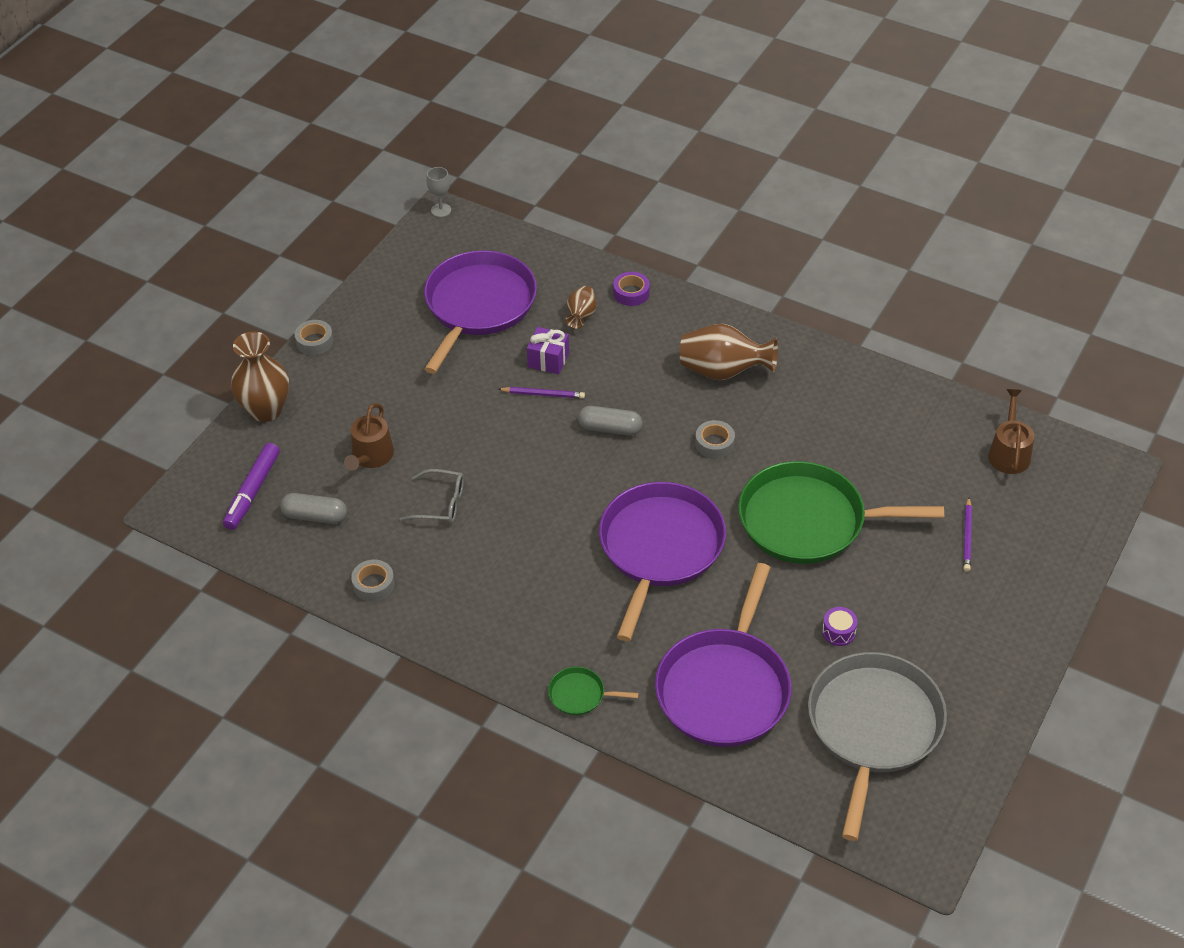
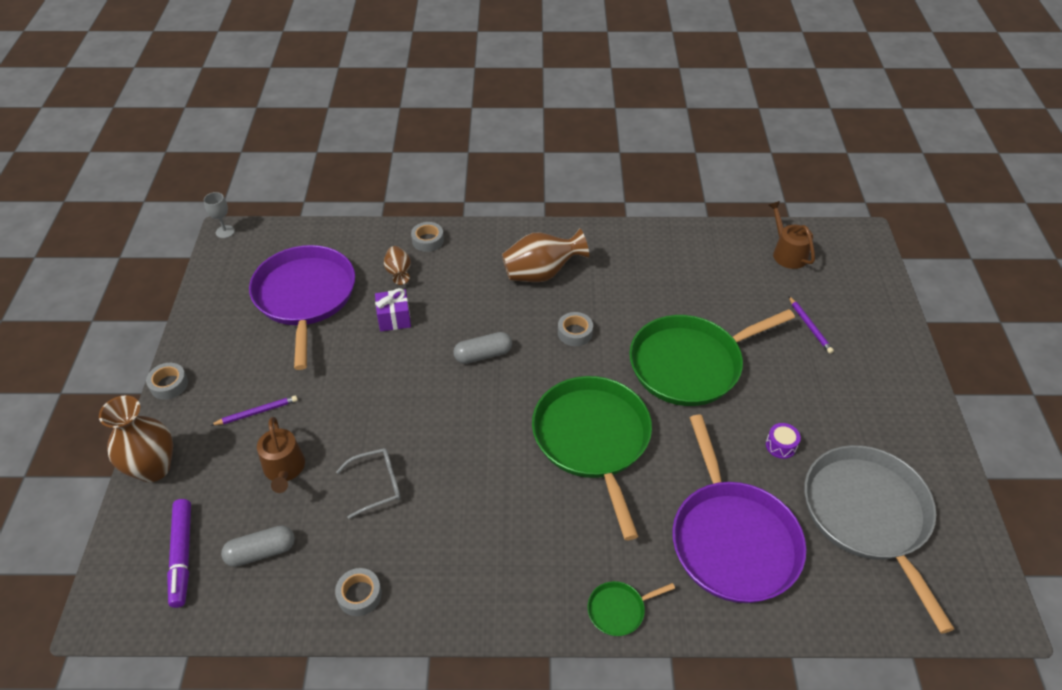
camera: 30 degrees left, 0 degrees up
(543, 394) = (408, 349): purple pencil -> purple pencil (257, 412)
(631, 293) = (428, 240): purple tape -> grey tape
(659, 548) = (593, 440): purple pan -> green pan

